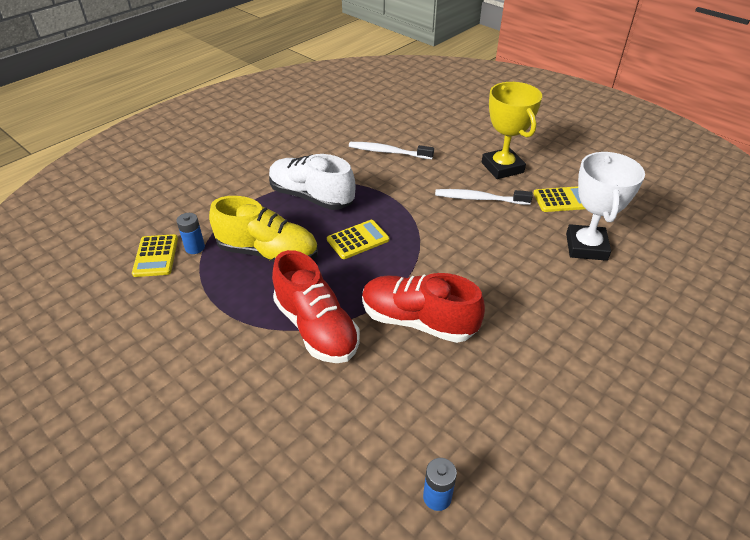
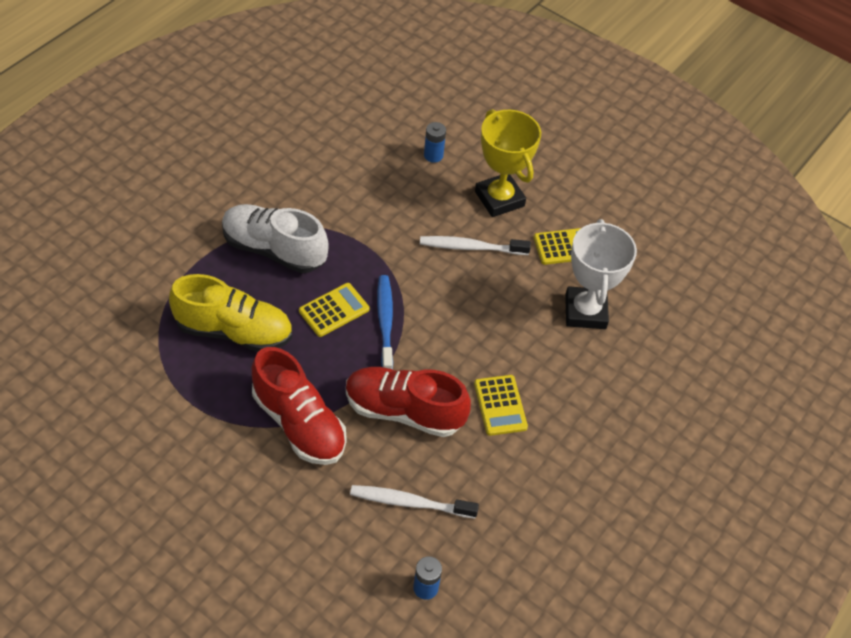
camera: 10 degrees left, 10 degrees up
(156, 256) = (106, 340): yellow calculator -> yellow calculator (500, 405)
(195, 247) = (149, 327): blue battery -> blue battery (433, 155)
(388, 152) = (361, 176): white toothbrush -> white toothbrush (410, 503)
(403, 250) = (385, 322): none -> blue toothbrush

